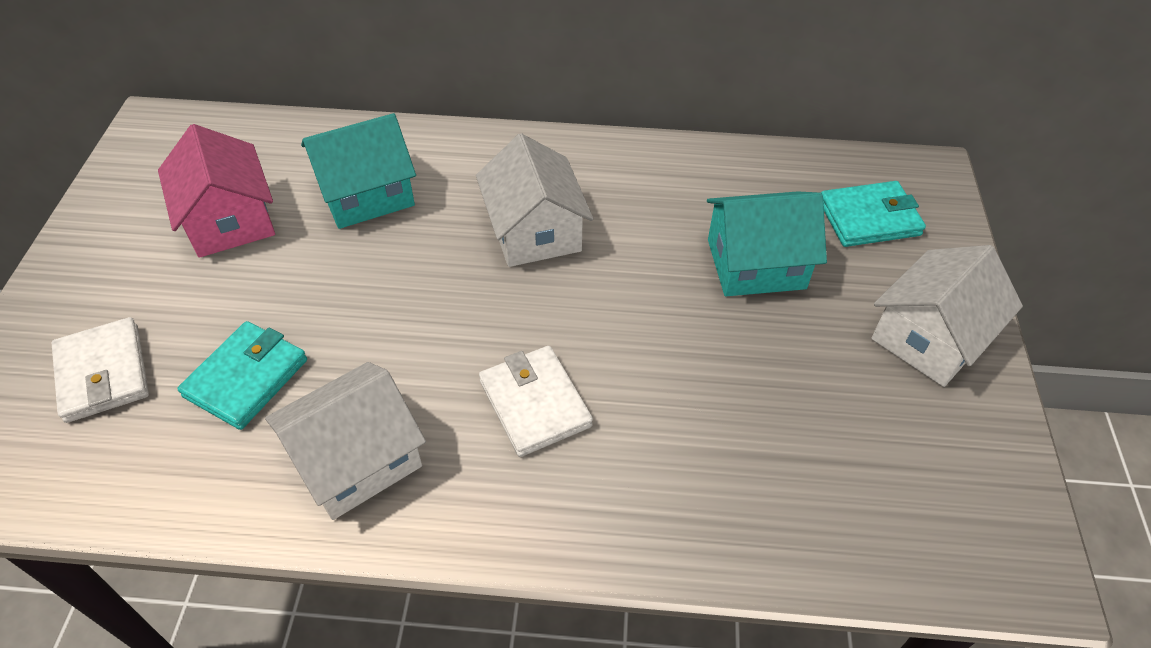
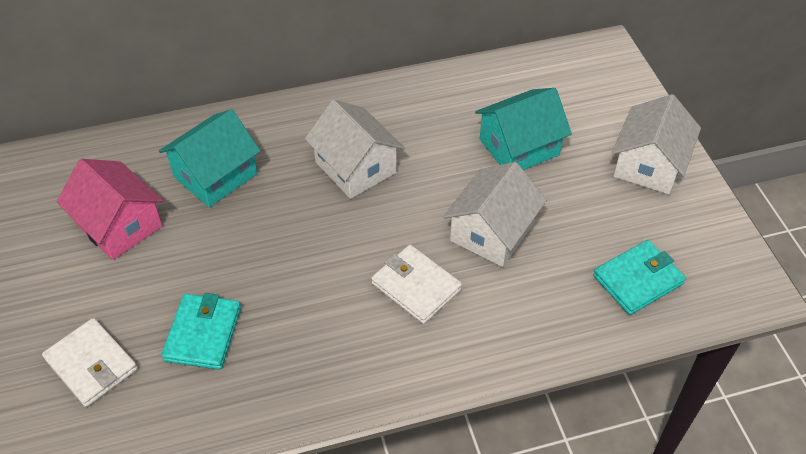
camera: 20 degrees left, 0 degrees up
(356, 459) = (314, 362): white house -> white house (492, 232)
(869, 218) = (580, 93): turquoise wallet -> turquoise wallet (638, 280)

